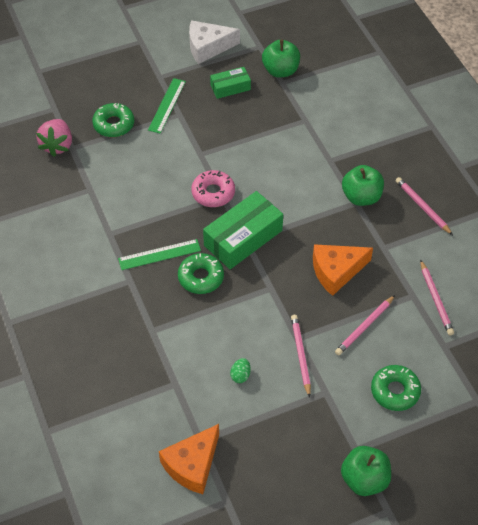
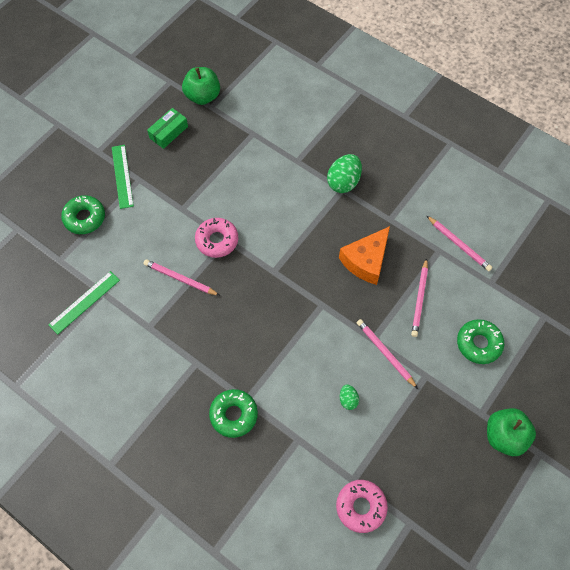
camera: 30 degrees left, 10 degrees up
(57, 145) = (44, 264): pink strawberry -> none
(159, 255) = (207, 324): green ruler -> green ruler (84, 302)
(192, 465) = (361, 507): orange cheese -> pink donut
(201, 277) = (257, 326): green donut -> green donut (234, 415)
(208, 47) = (124, 103): white cheese -> none
(243, 238) = (270, 270): green box -> none
(361, 197) = (343, 182): green apple -> green egg
(422, 207) = (397, 167): pink pencil -> pink pencil (180, 279)

